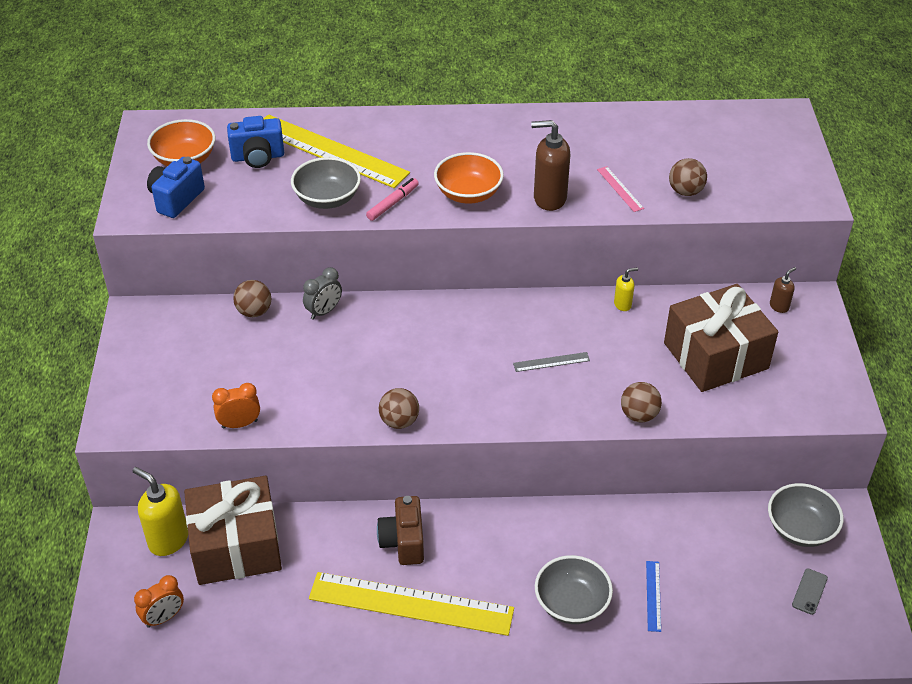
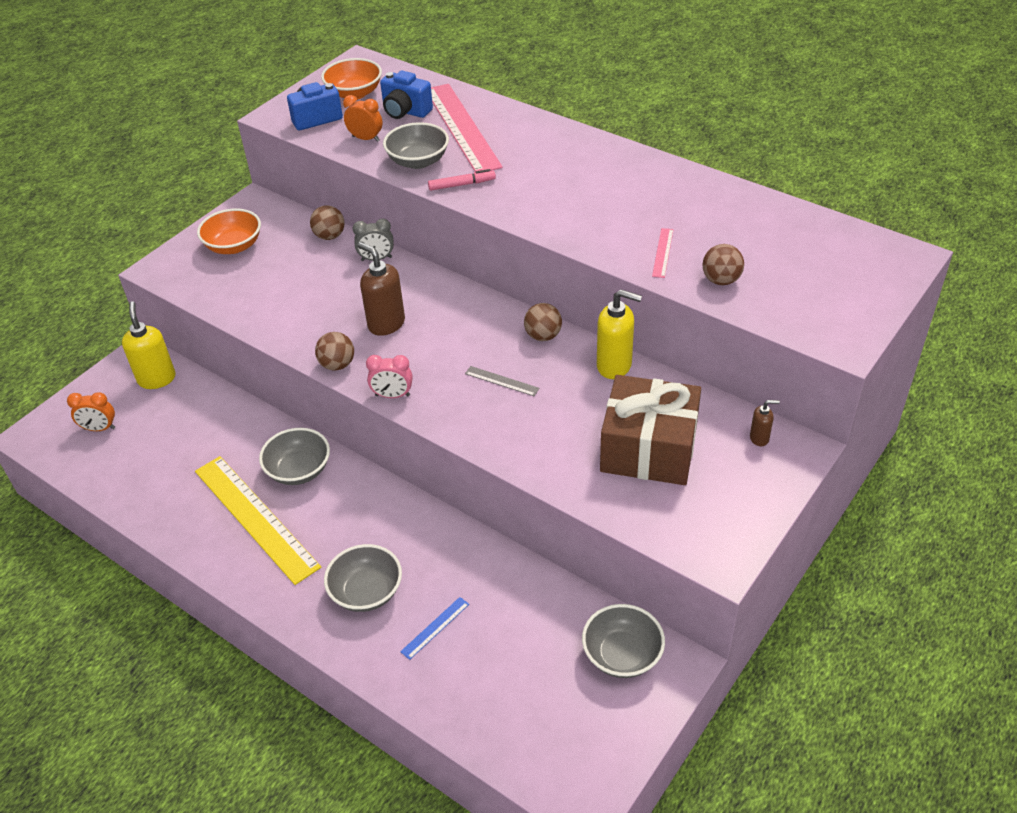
camera: 40 degrees right, 0 degrees up
(236, 546) = (191, 407): brown gift -> none
(239, 424) = (232, 309): orange clock -> orange clock (366, 139)
(329, 151) = (462, 127): yellow ruler -> pink ruler
(403, 542) = (299, 470): brown camera -> grey bowl
(468, 194) = (529, 202): orange bowl -> orange bowl (234, 246)
(477, 421) = (392, 395): none -> pink clock
(549, 198) = (591, 234): brown soap dispenser -> brown soap dispenser (386, 324)
(623, 304) = (614, 366): yellow soap dispenser -> yellow soap dispenser, size x1.95
(639, 415) = (524, 461): brown ball -> brown ball (543, 336)
(809, 591) = (571, 712): grey phone -> none

